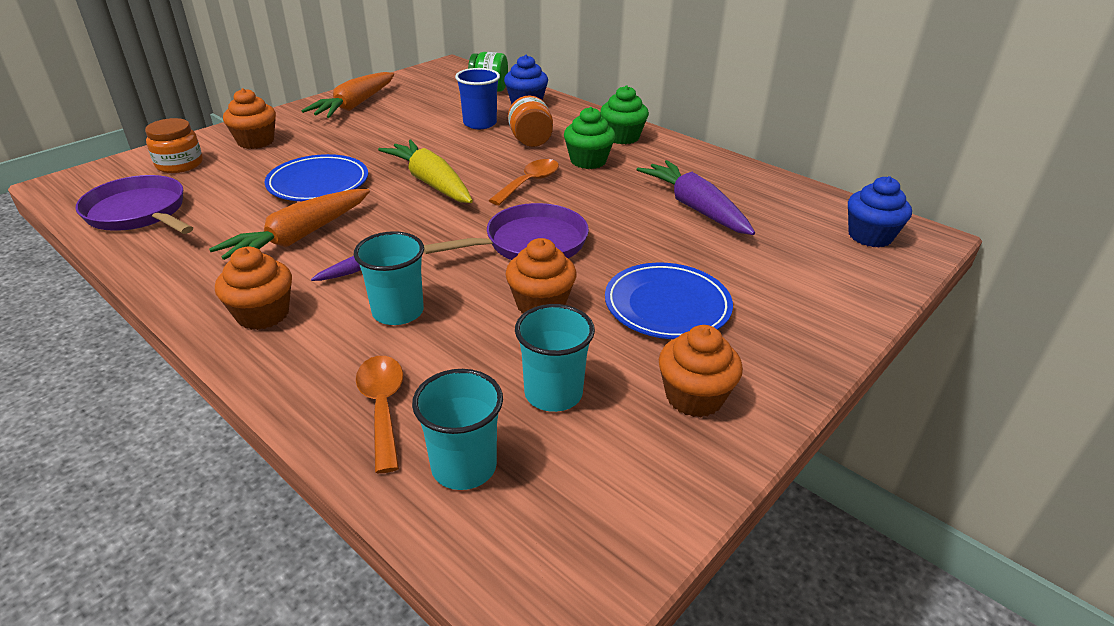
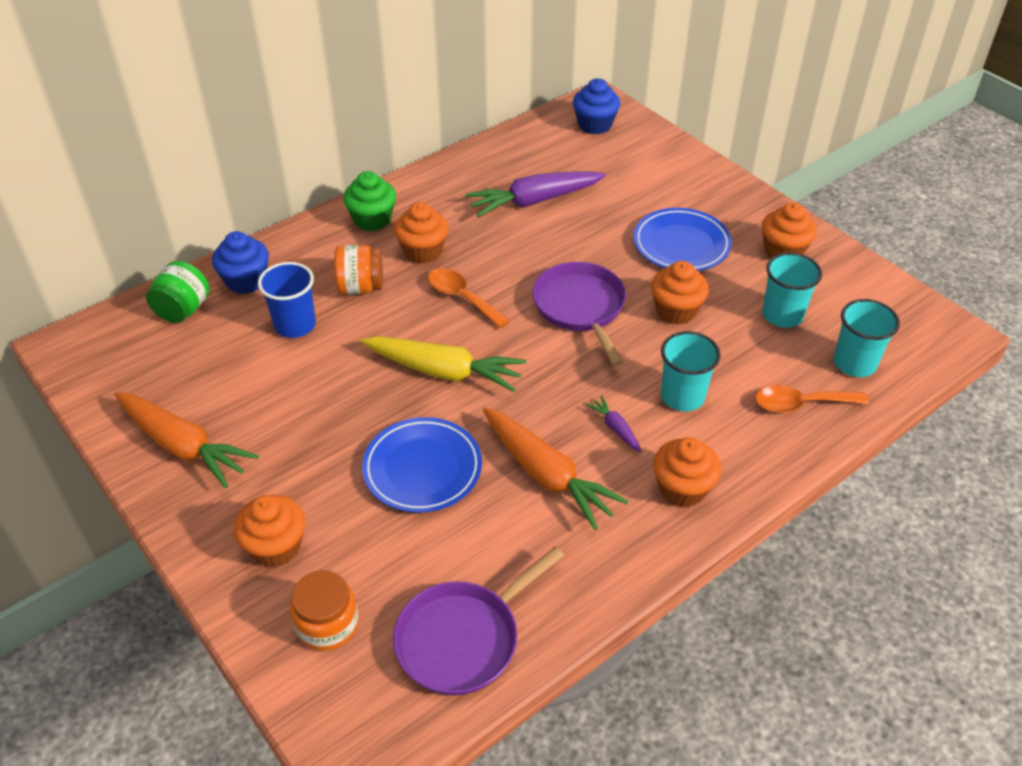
camera: 80 degrees left, 10 degrees up
(431, 183) = (444, 371): yellow carrot -> yellow carrot turned 135 degrees counterclockwise
(588, 161) = (423, 251): green cupcake -> orange cupcake

